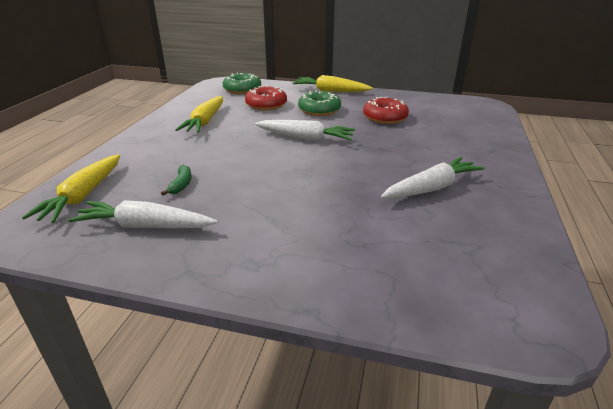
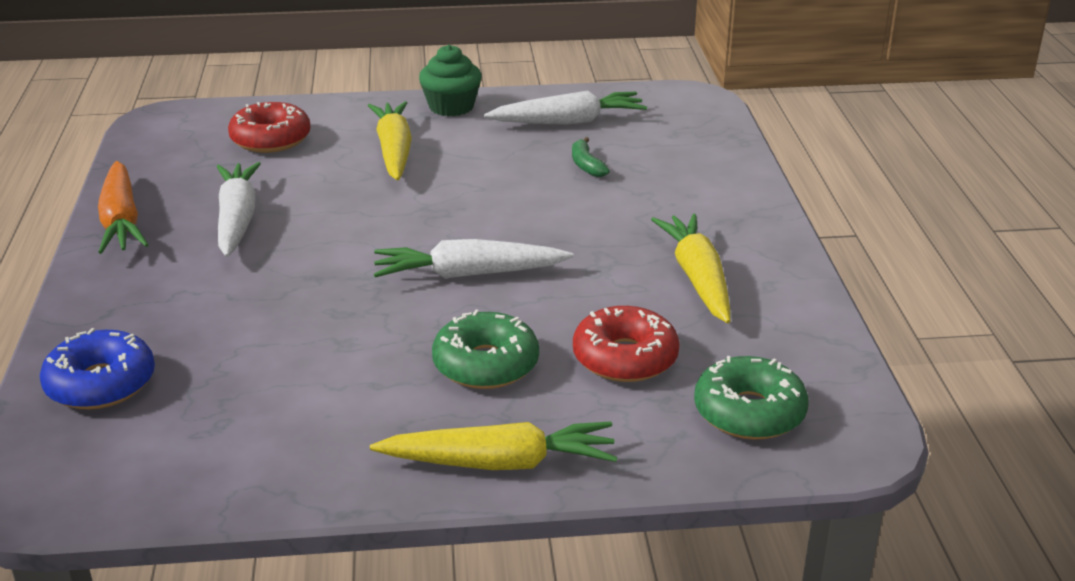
camera: 160 degrees right, 0 degrees up
(83, 196) = (686, 134): yellow carrot -> yellow carrot (394, 151)
(223, 270) = (451, 107): none -> green cupcake
(385, 118) = (322, 368): red donut -> red donut (271, 139)
(431, 188) = (237, 219): white carrot -> white carrot turned 135 degrees clockwise
(479, 126) = (101, 384): none -> blue donut
(515, 201) = (121, 221): none -> orange carrot

